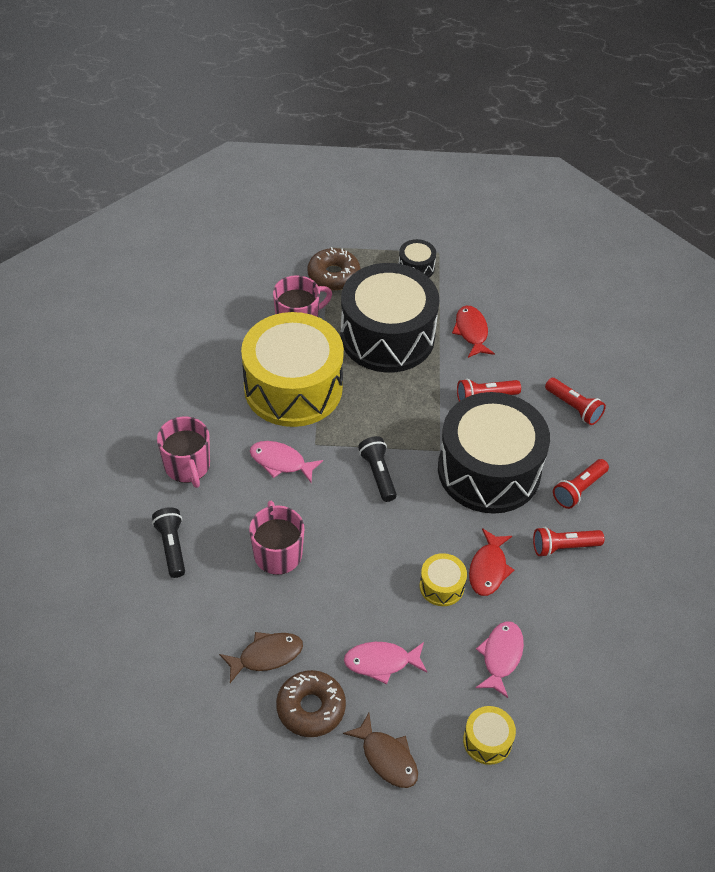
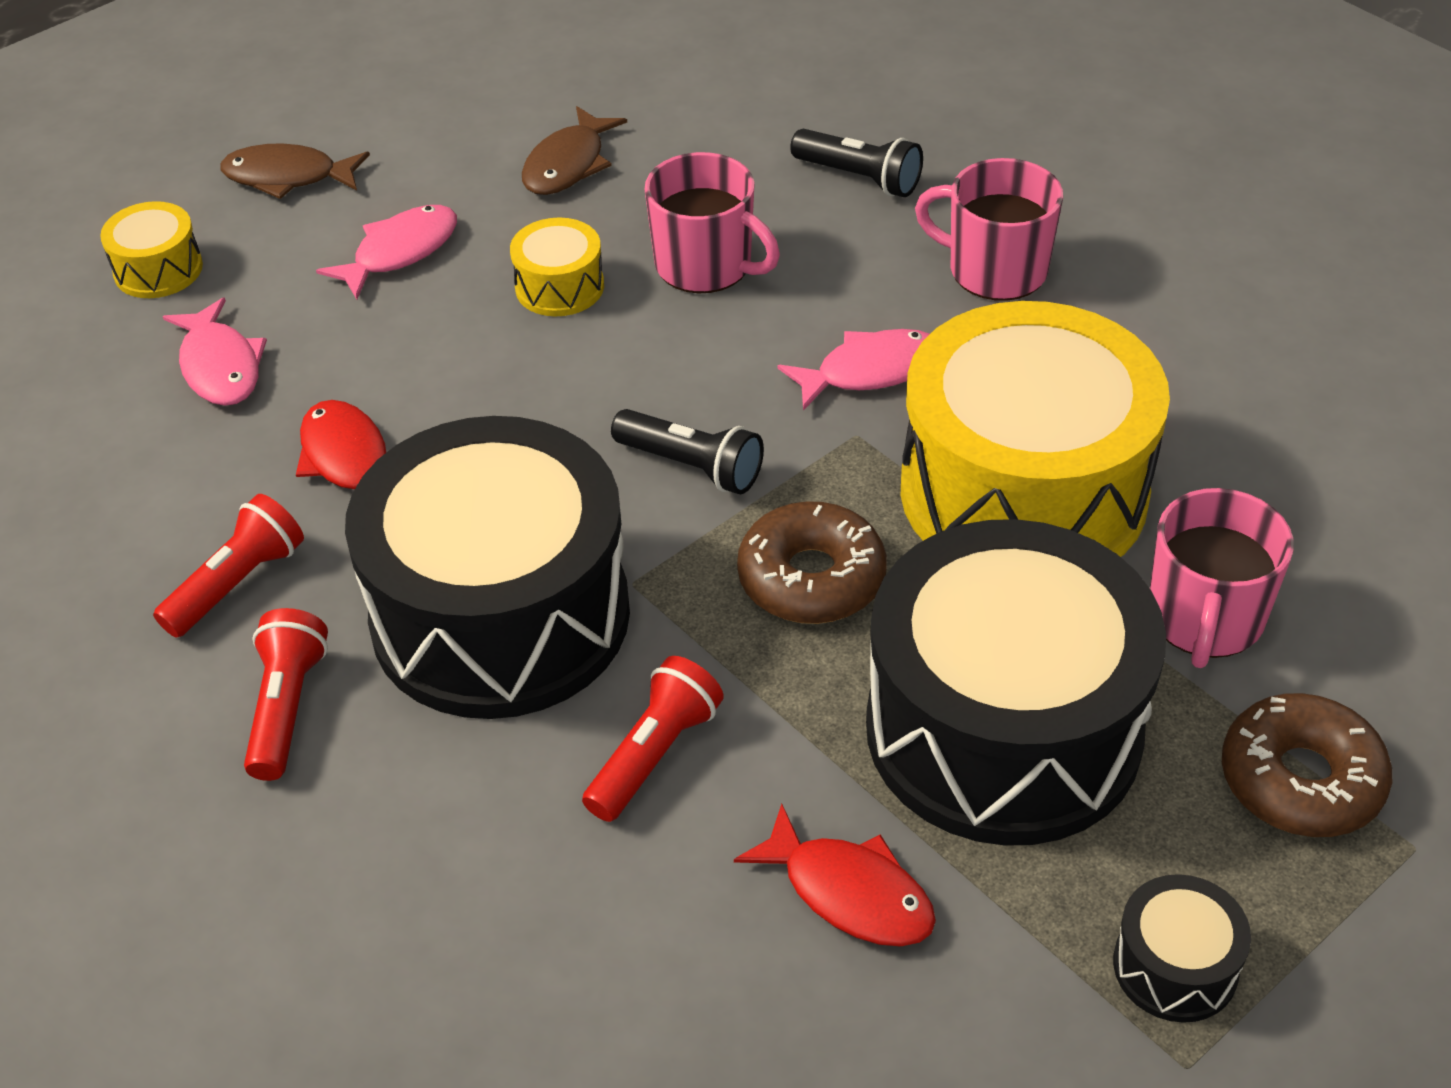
camera: 140 degrees right, 5 degrees down
(311, 708) = (444, 158): brown donut -> brown donut (811, 578)
(441, 586) = (403, 389): yellow drum -> yellow drum (559, 287)
(574, 407) = (440, 885): red flashlight -> none

